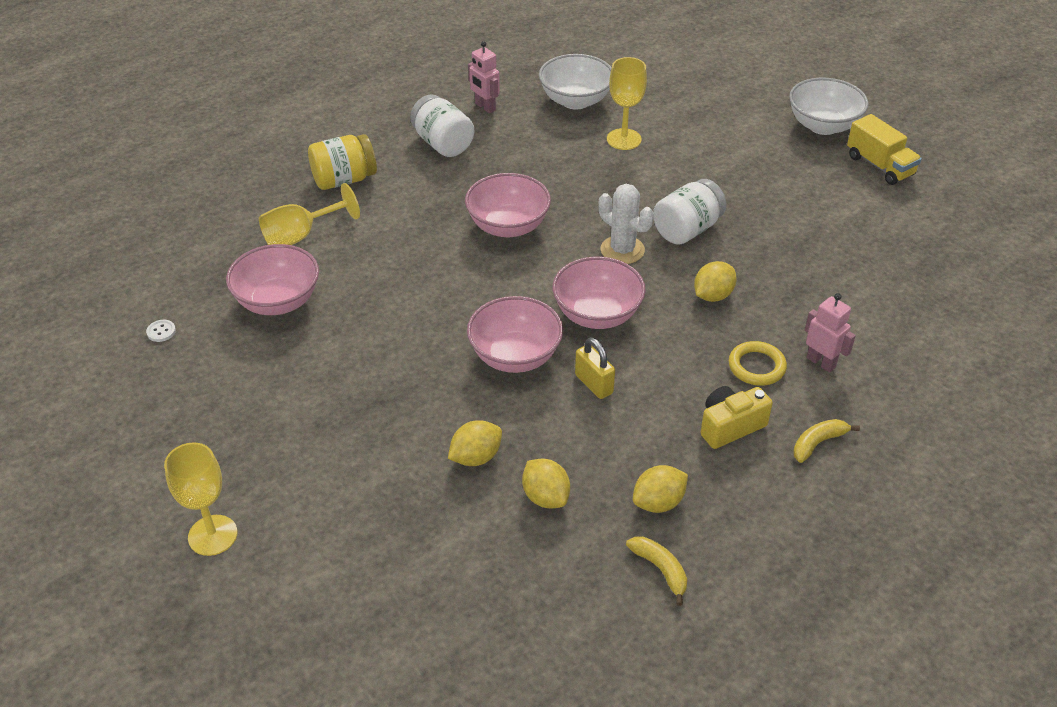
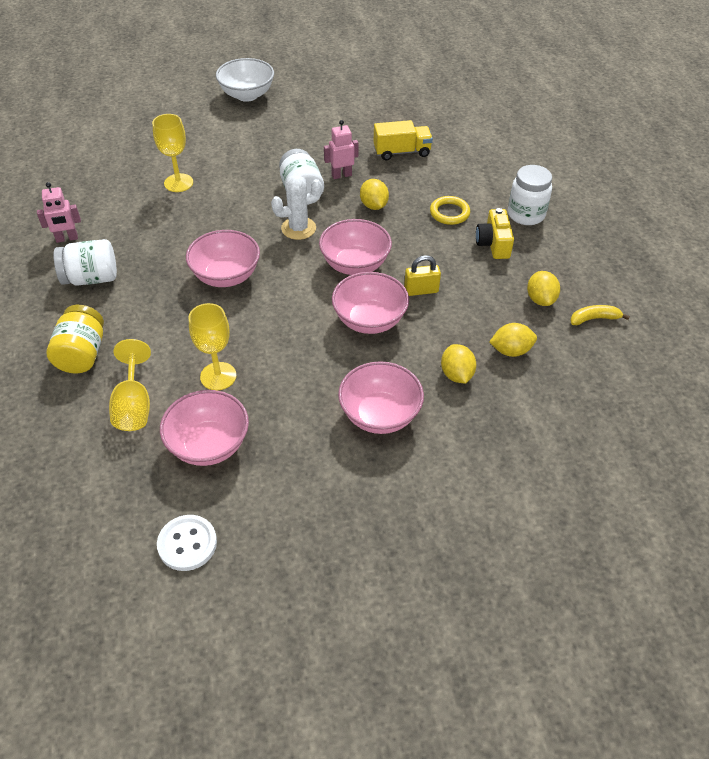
camera: 65 degrees left, 5 degrees up
(161, 331) = (187, 544): white button -> white button, size x2.04
(212, 535) = (457, 562): yellow goblet -> yellow goblet (218, 376)
(379, 410) = (380, 415): none -> pink bowl
(575, 101) = (109, 189): white bowl -> none
(818, 443) = (526, 214): yellow banana -> white jar
(821, 362) = (462, 186): pink robot -> pink robot (341, 175)
(879, 166) = (306, 91): yellow truck -> yellow truck (402, 152)

